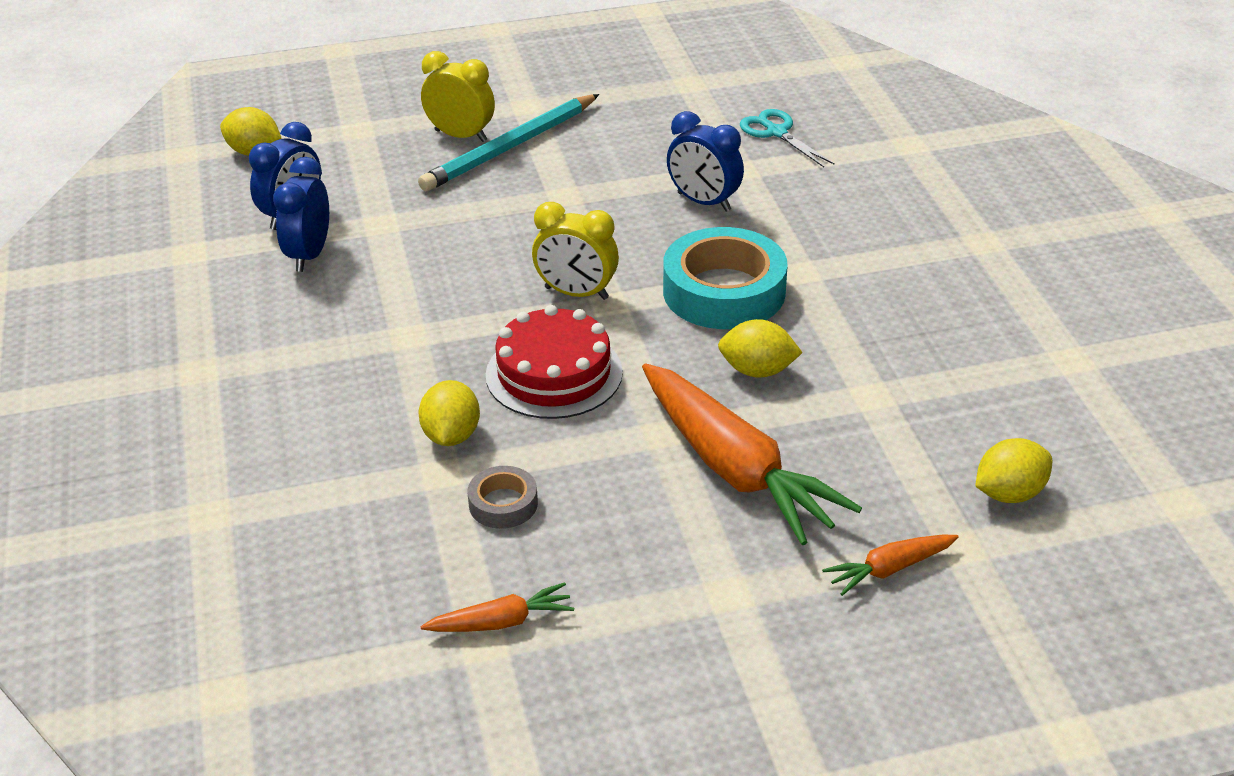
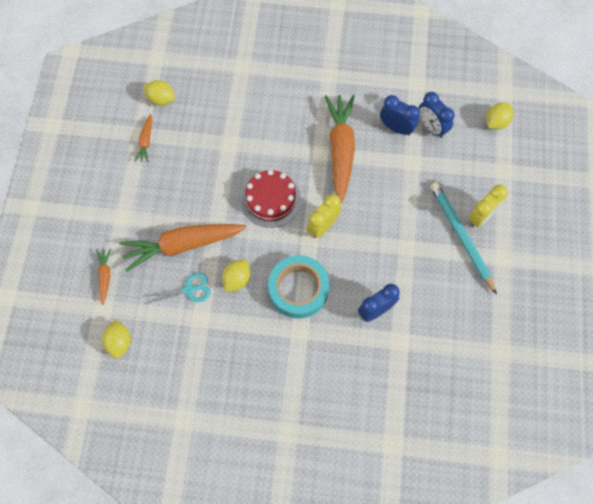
camera: 110 degrees right, 30 degrees up
(390, 311) = (340, 150): none -> orange carrot
(451, 436) = (249, 152): yellow lemon -> yellow lemon (161, 99)
(503, 504) = (203, 159): grey tape -> none
(776, 132) = (430, 376): turquoise scissors -> turquoise scissors (189, 290)

